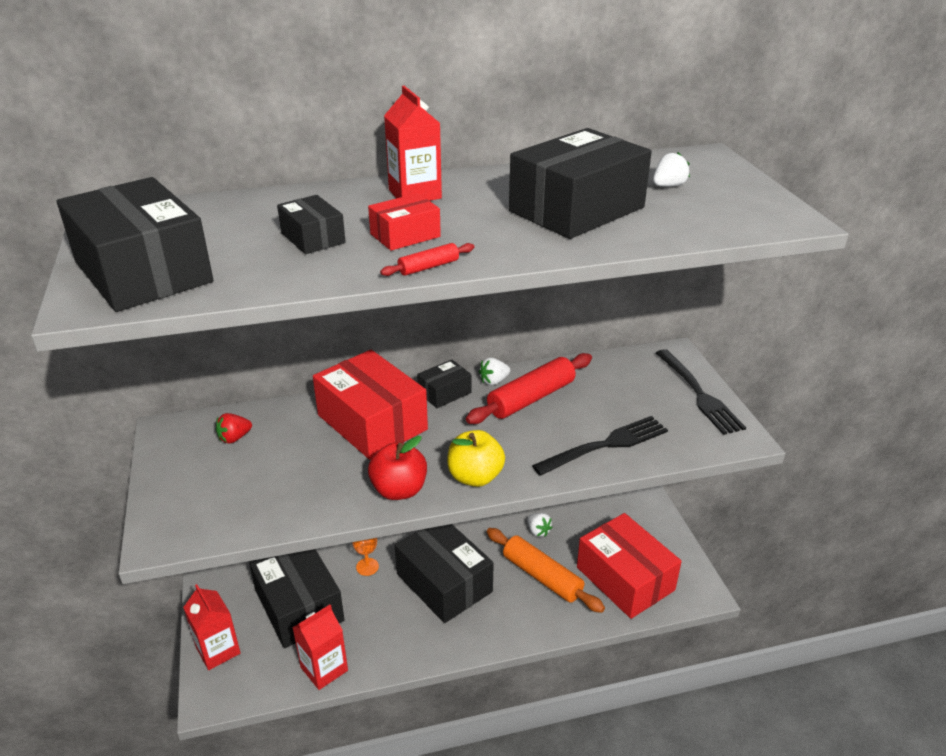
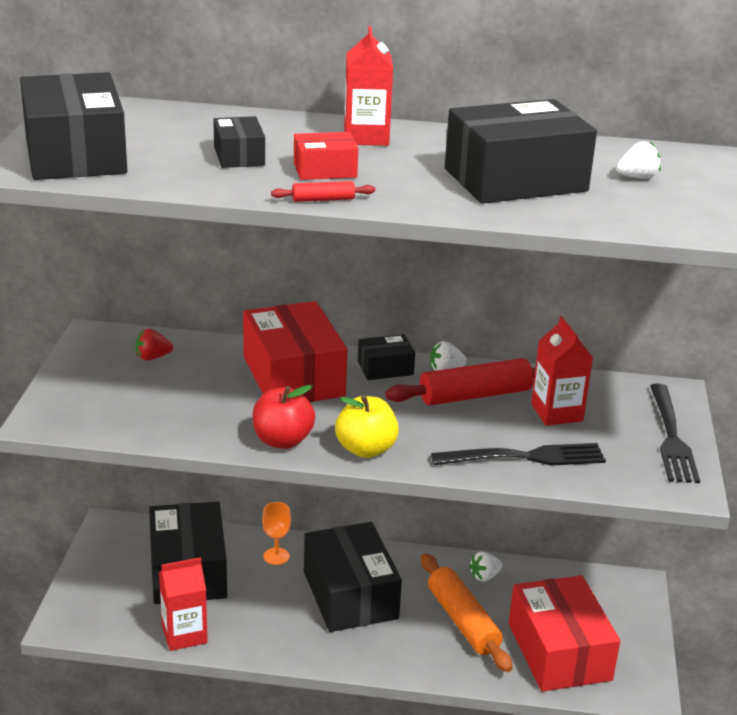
camera: 20 degrees right, 5 degrees down
(218, 650) = (90, 586): red carton -> red carton (556, 412)
(538, 531) = (484, 576): white strawberry -> white strawberry turned 75 degrees clockwise

